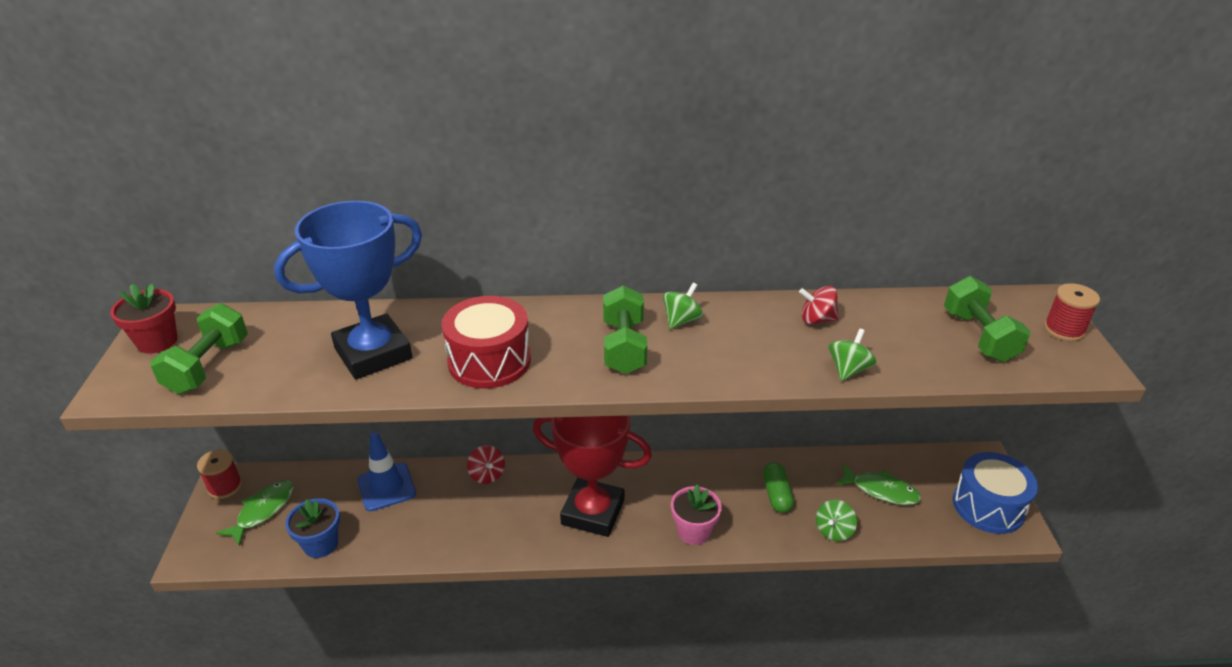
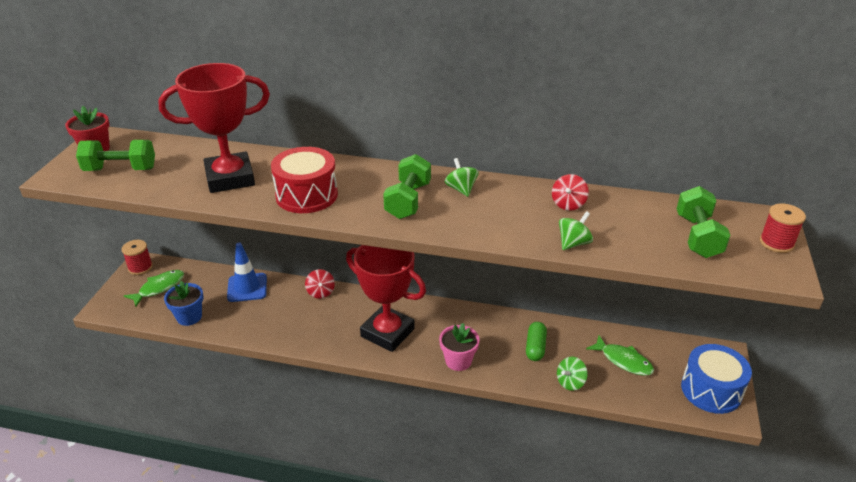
camera: 15 degrees right, 0 degrees up
(208, 366) = (120, 169): green dumbbell -> green dumbbell turned 60 degrees clockwise
(373, 353) = (230, 178): blue trophy -> red trophy
(681, 320) = (461, 189): green spinning top -> green spinning top turned 75 degrees counterclockwise
(817, 319) = (568, 204): red spinning top -> red spinning top turned 90 degrees counterclockwise

